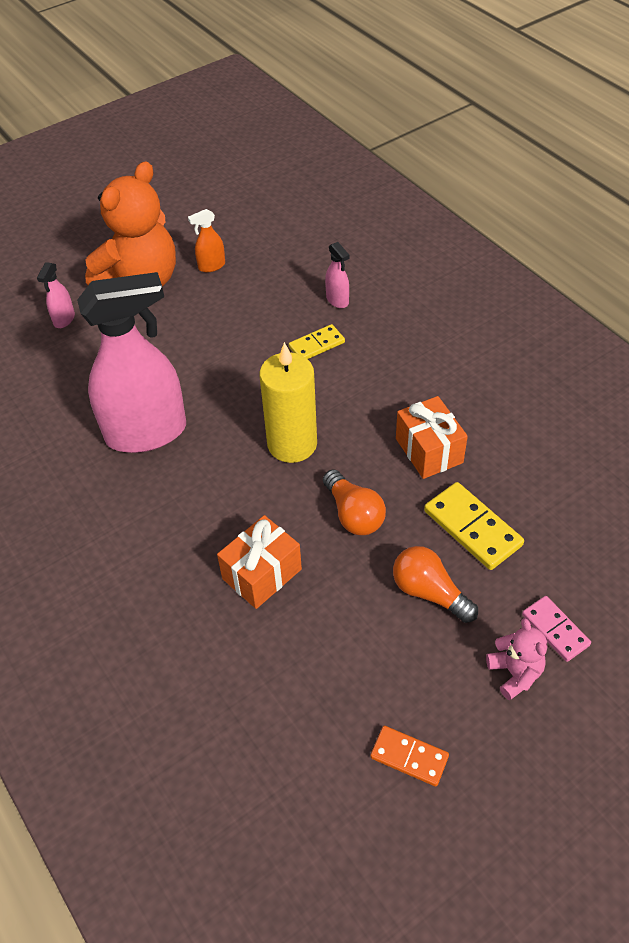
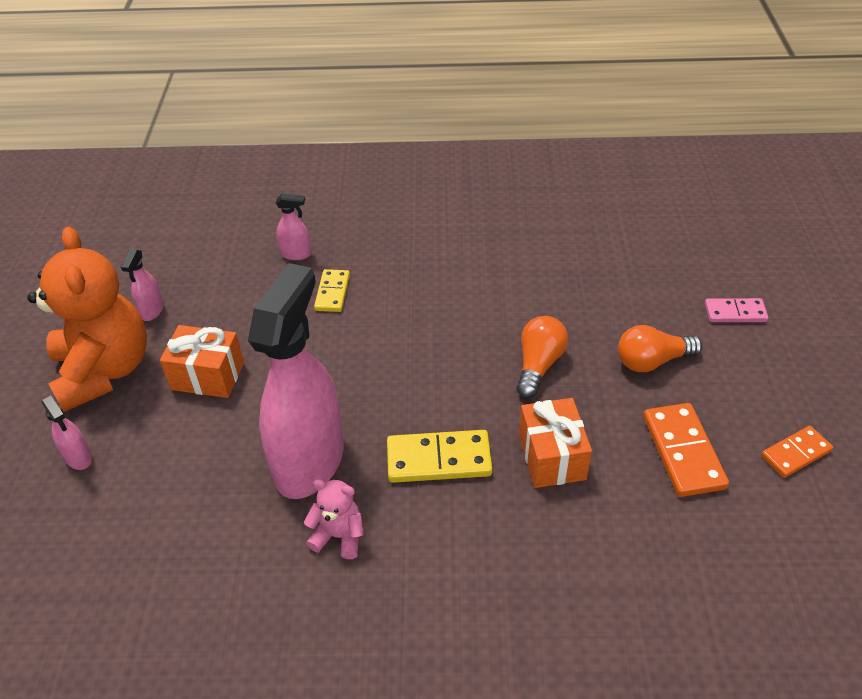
camera: 55 degrees left, 5 degrees down
(211, 266) = (152, 311): orange spray bottle -> pink spray bottle
(292, 444) = (427, 365): yellow candle -> none
(339, 665) = (683, 452): none -> orange domino
(353, 514) = (538, 365): orange light bulb -> orange light bulb turned 75 degrees counterclockwise
(429, 450) = (514, 288): orange gift -> orange gift (208, 376)
(472, 528) = (610, 305): yellow domino -> yellow domino (439, 459)
(515, 673) = (758, 354): pink teddy bear -> pink teddy bear (339, 536)

